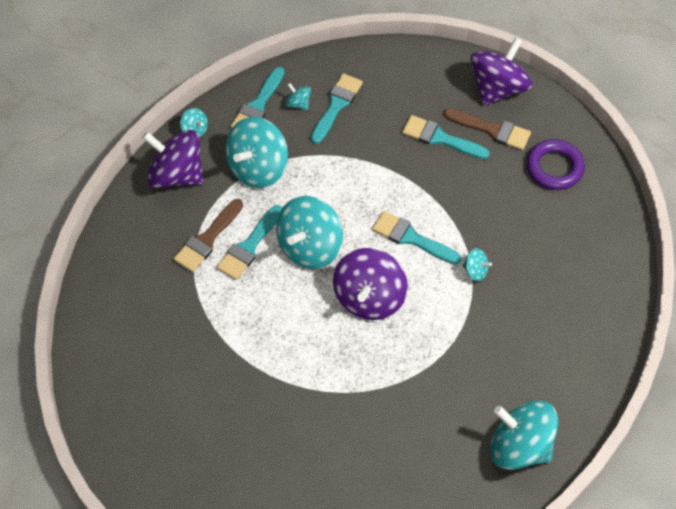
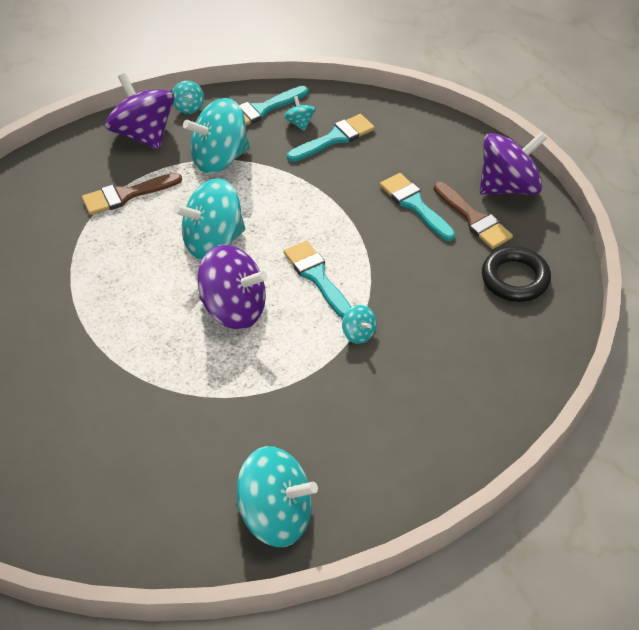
camera: 30 degrees right, 10 degrees down
(249, 246) = (158, 217): turquoise brush -> none
(369, 297) = (233, 309): purple spinning top -> purple spinning top turned 120 degrees counterclockwise
(519, 446) = (275, 516): turquoise spinning top -> turquoise spinning top turned 135 degrees clockwise
(554, 167) = (515, 278): purple ring -> black ring

